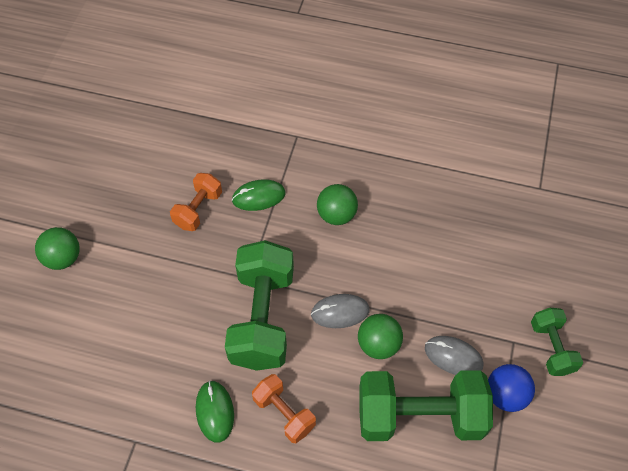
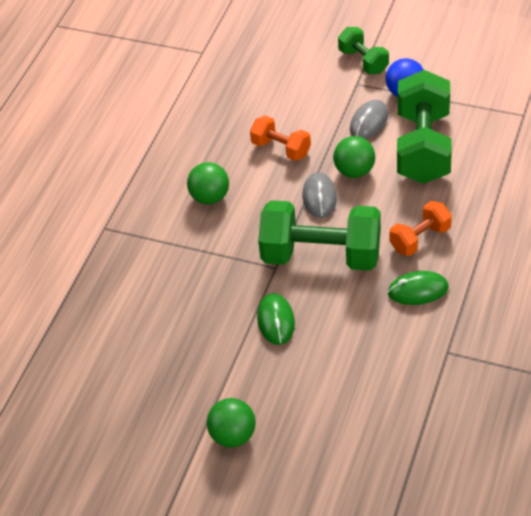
camera: 80 degrees left, 10 degrees down
(198, 209) = (186, 312): orange dumbbell -> orange dumbbell (281, 148)
(258, 197) = (178, 260): green mouse -> green mouse (276, 321)
(551, 348) = (363, 61): green dumbbell -> green dumbbell turned 60 degrees clockwise

